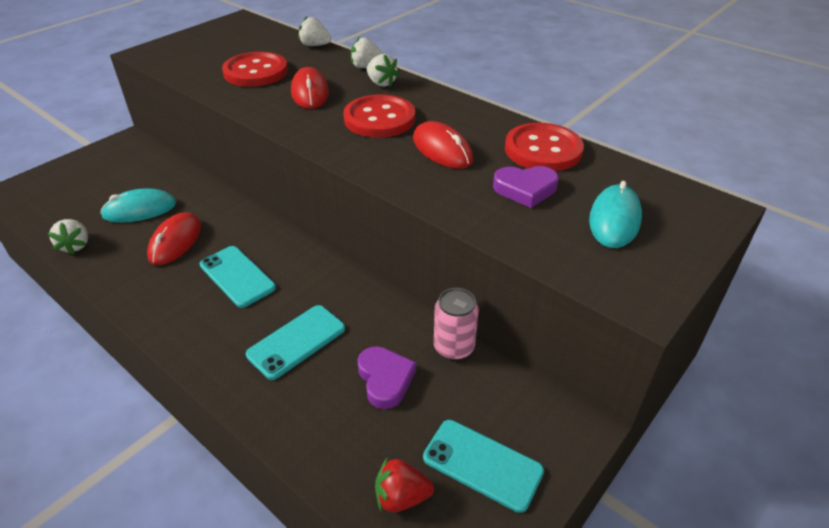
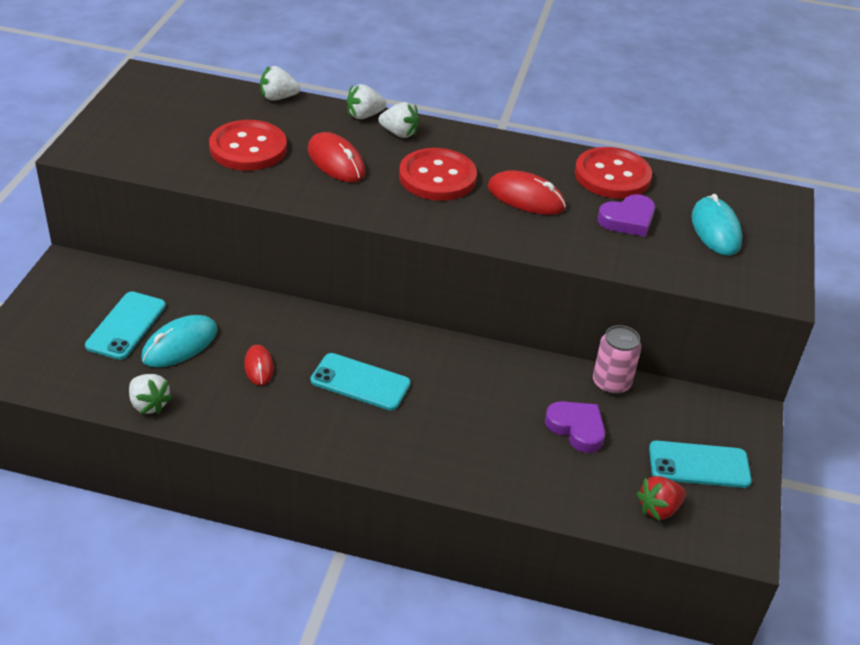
camera: 30 degrees left, 0 degrees up
(175, 241) = (258, 367): red mouse -> red mouse, size x0.62
(296, 341) = (474, 423): turquoise phone -> turquoise phone (126, 326)

